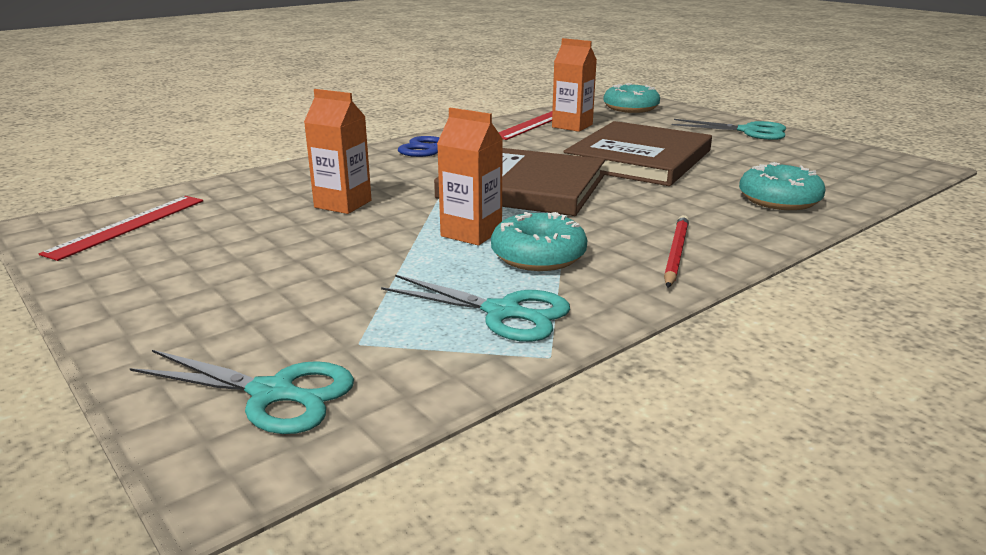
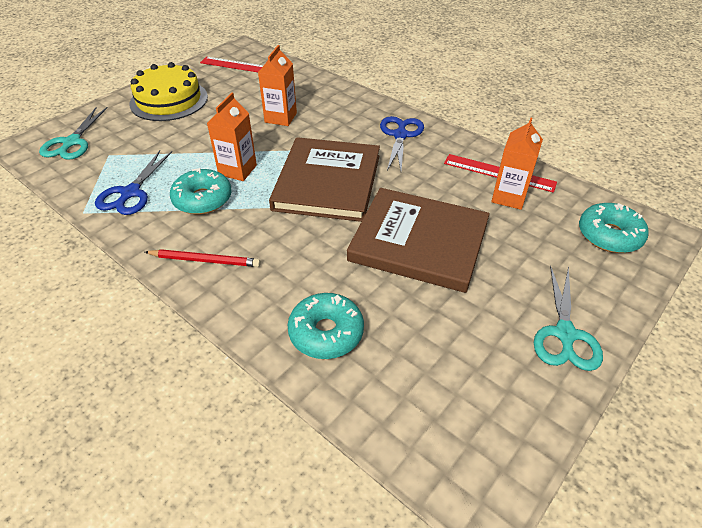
camera: 80 degrees right, 20 degrees up
(188, 288) = (169, 100): none -> yellow cake
(503, 312) = (130, 193): turquoise scissors -> blue scissors

